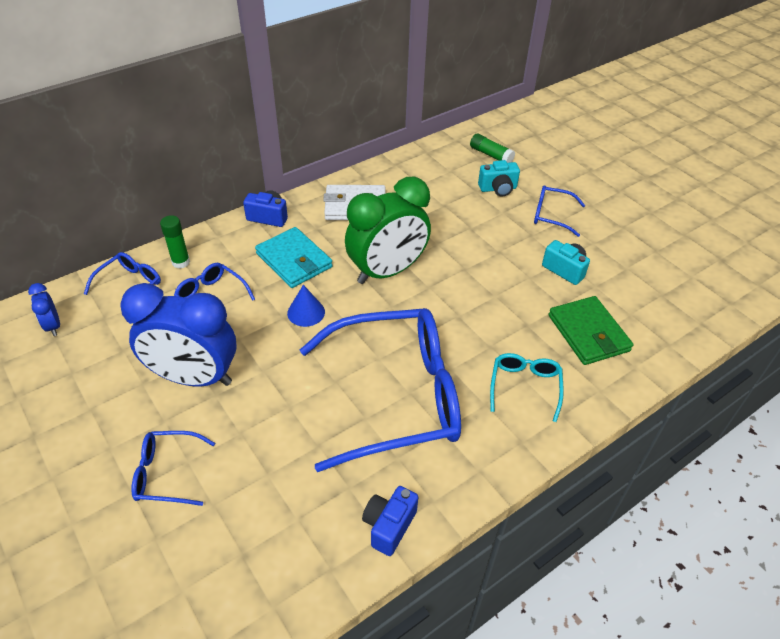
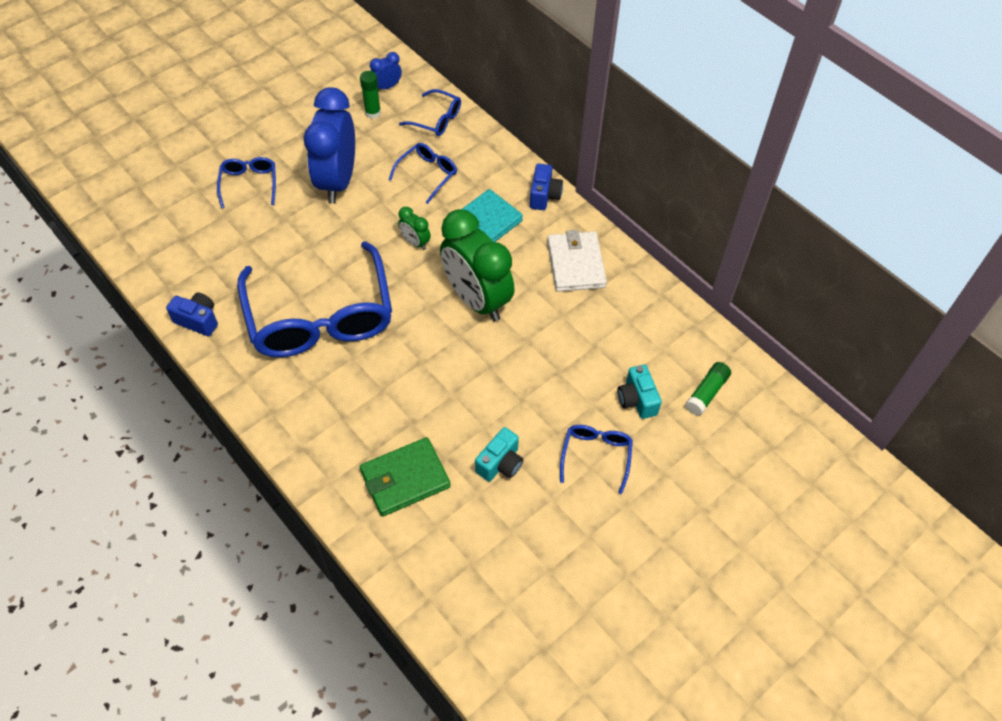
camera: 85 degrees right, 10 degrees up
(181, 262) = (470, 145): green glue stick -> green glue stick (373, 113)
(306, 312) = (415, 242): blue cone -> green clock
(525, 387) = (332, 417): turquoise glasses -> none

